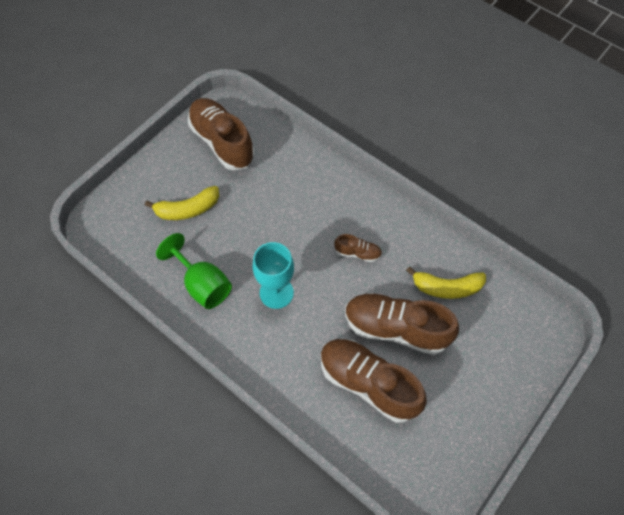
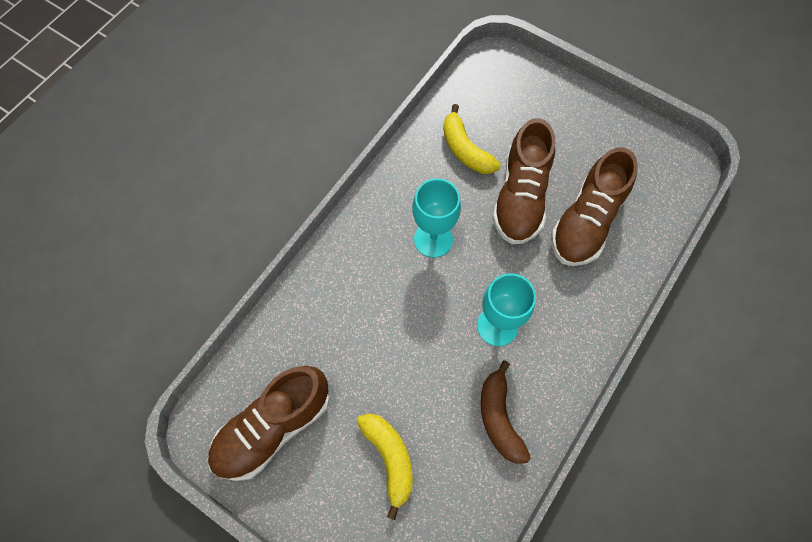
camera: 95 degrees left, 5 degrees up
(203, 284) = (499, 418): green goblet -> brown banana
(357, 253) = (433, 239): brown shoe -> turquoise goblet
(446, 287) = (465, 150): yellow banana -> yellow banana turned 150 degrees clockwise

